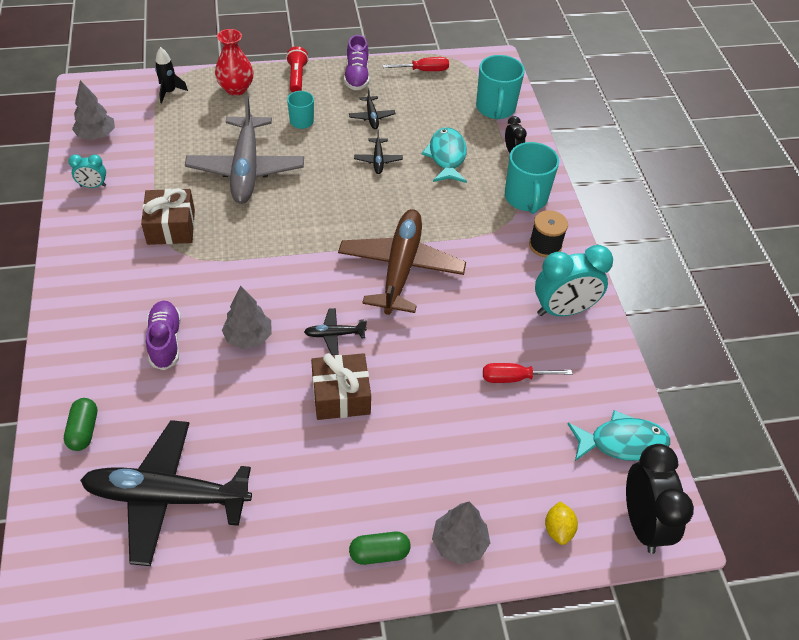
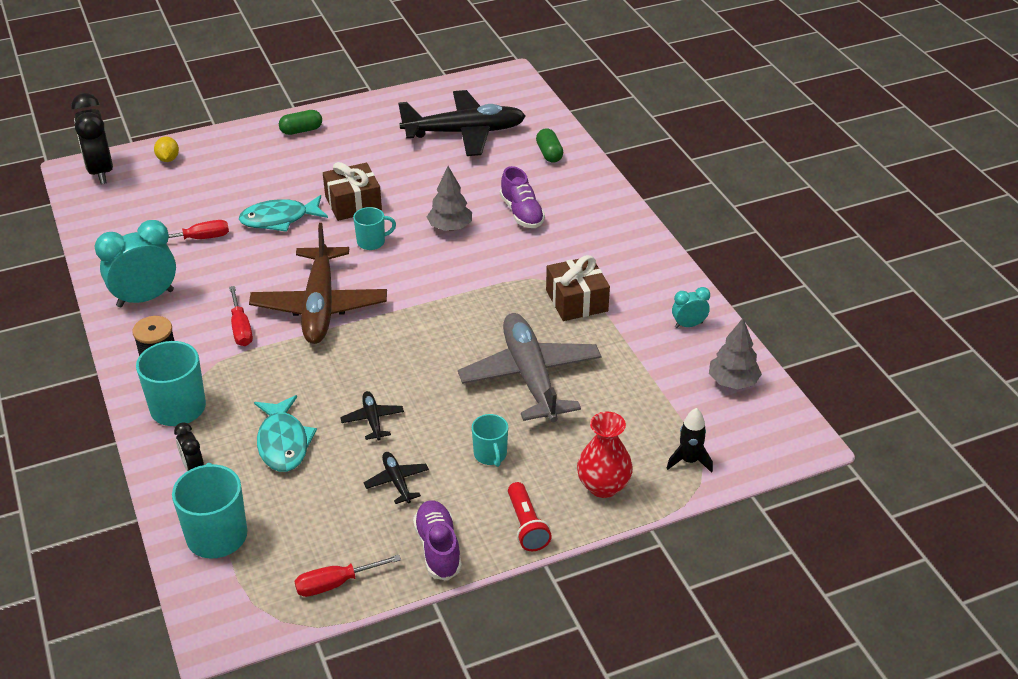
camera: 170 degrees right, 10 degrees down
(334, 334) = (372, 242): black plane -> turquoise mug
(459, 543) = (243, 143): grey tree -> none
(474, 259) = (241, 328): none -> red screwdriver
(622, 442) = (106, 212): turquoise fish -> turquoise fish (279, 219)

